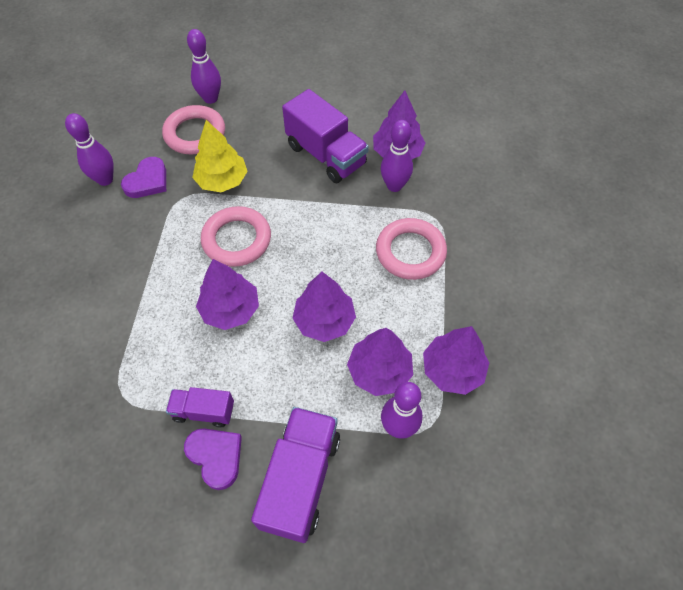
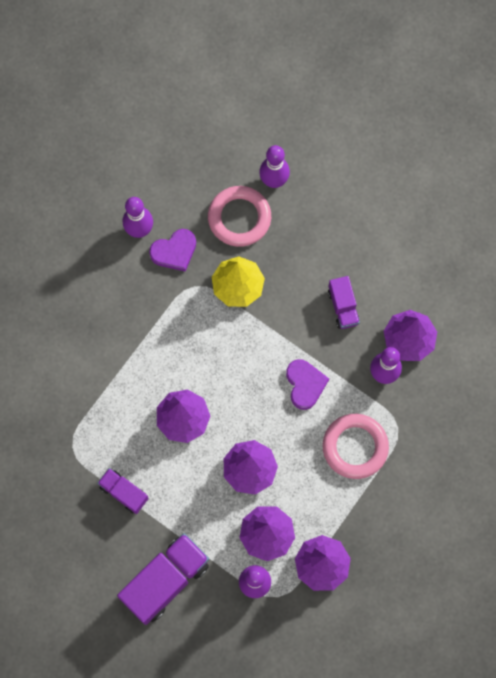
camera: 30 degrees right, 15 degrees up
(216, 456) = (117, 531): purple heart -> purple heart (305, 384)
(237, 240) = (220, 355): pink ring -> none
(326, 155) = (343, 307): purple truck -> purple truck, size x0.55

